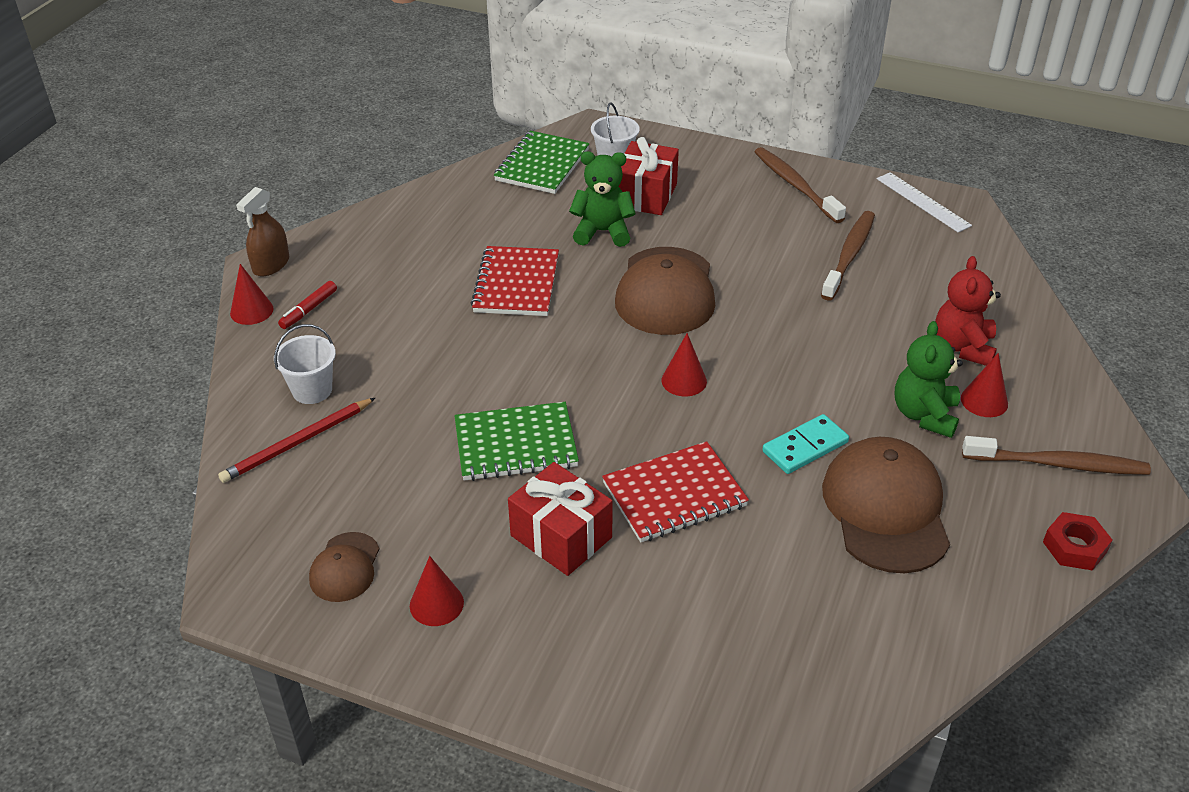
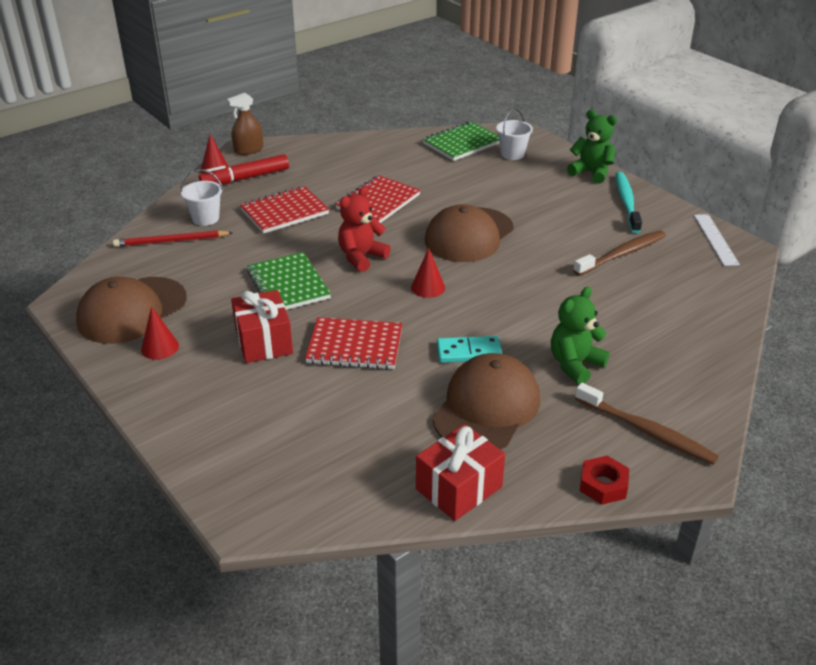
camera: 30 degrees right, 5 degrees down
(309, 310) = (245, 178): red marker -> red marker, size x1.80
(345, 567) = (132, 310): brown cap -> brown cap, size x1.95
(411, 341) = (284, 212): none -> red notebook
(515, 444) = (288, 285): green notebook -> green notebook turned 45 degrees clockwise
(602, 232) = (462, 190): green teddy bear -> green teddy bear (591, 173)
(645, 195) = (513, 178): red gift -> red gift (459, 488)
(795, 185) = (626, 202): brown toothbrush -> turquoise toothbrush
(963, 347) = (650, 335): red teddy bear -> red teddy bear (361, 257)
(984, 401) = (630, 372): red cone -> none

